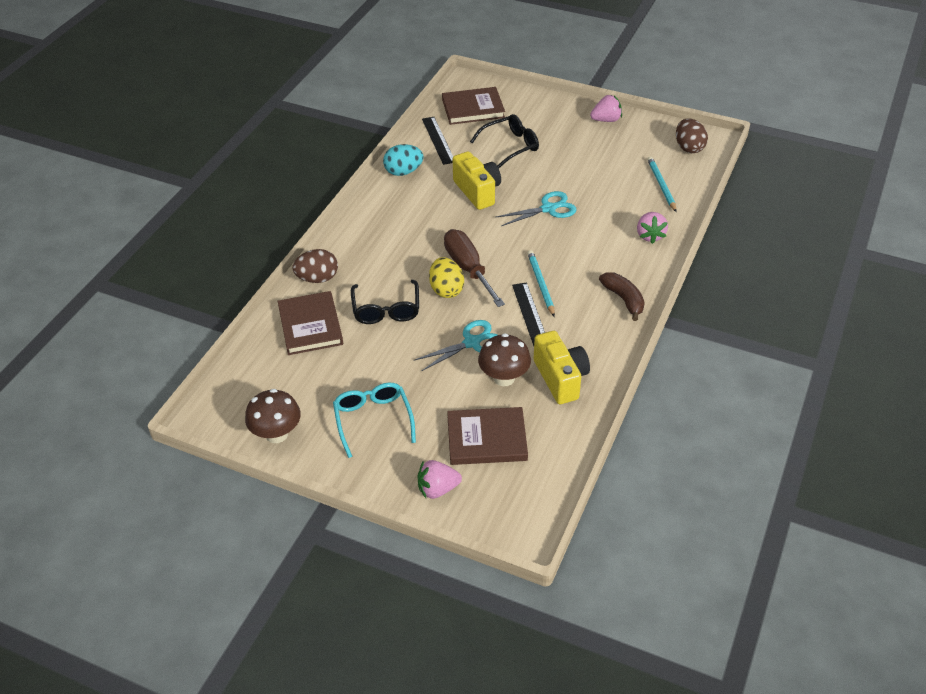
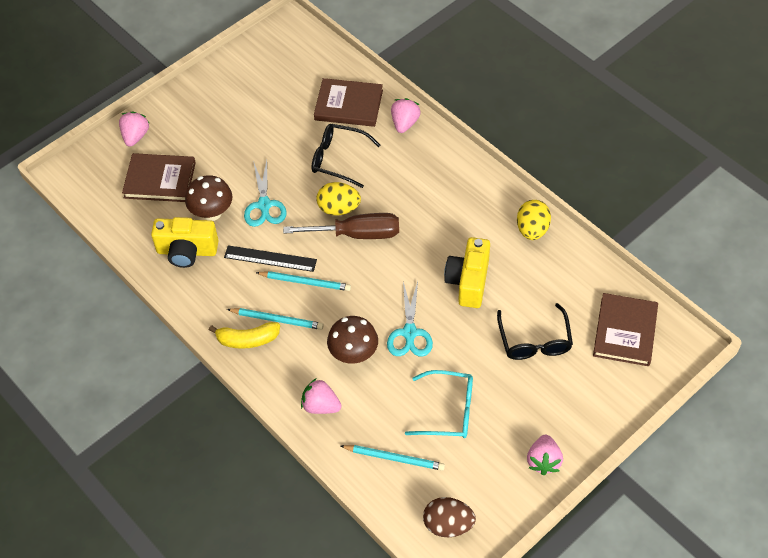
camera: 115 degrees right, 10 degrees up
(276, 434) = (246, 60): brown mushroom -> brown mushroom (353, 354)
(317, 278) = (405, 123): brown egg -> pink strawberry
(373, 420) = (223, 118): turquoise glasses -> turquoise glasses (448, 410)
(403, 172) = (532, 230): turquoise egg -> yellow egg
(438, 140) = (576, 278): black ruler -> none
(477, 191) = (468, 281): yellow camera -> yellow camera turned 105 degrees clockwise
(486, 439) = (160, 180): brown book -> brown book turned 75 degrees clockwise
(590, 288) = (277, 319): none -> turquoise pencil
(623, 299) = (247, 340): brown banana -> yellow banana

